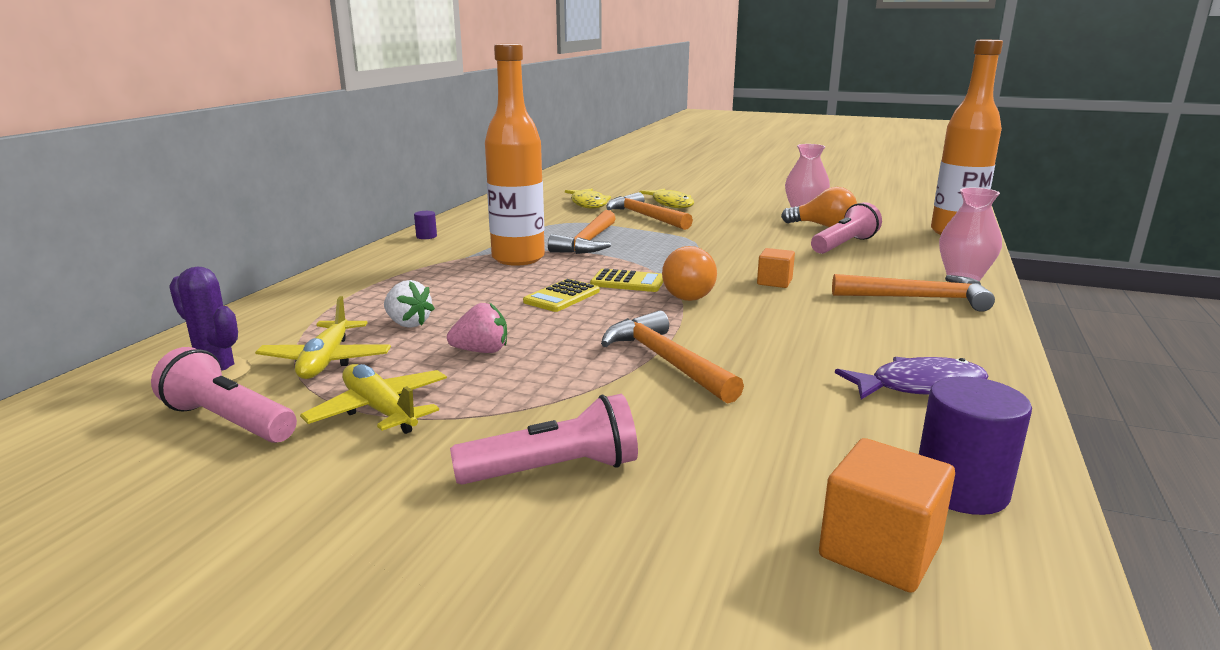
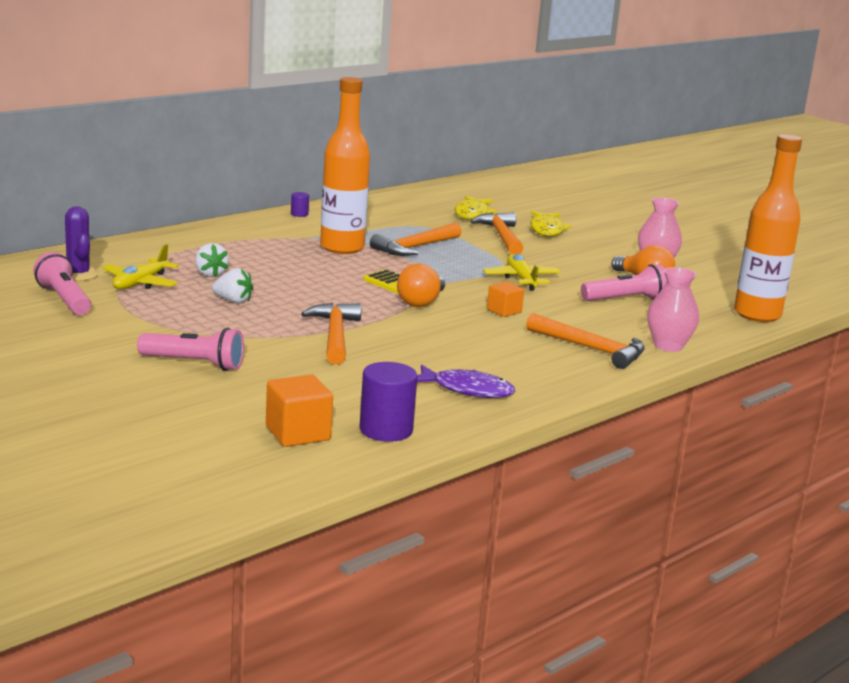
camera: 25 degrees right, 0 degrees up
(380, 410) = (142, 315): yellow plane -> yellow plane (521, 279)
(481, 351) = (233, 301): pink strawberry -> white strawberry
(562, 297) = (331, 282): yellow calculator -> none

